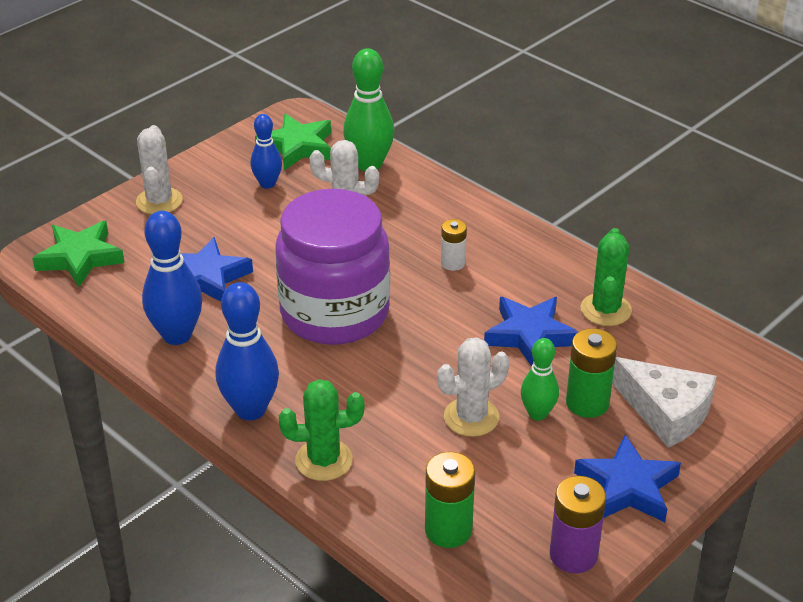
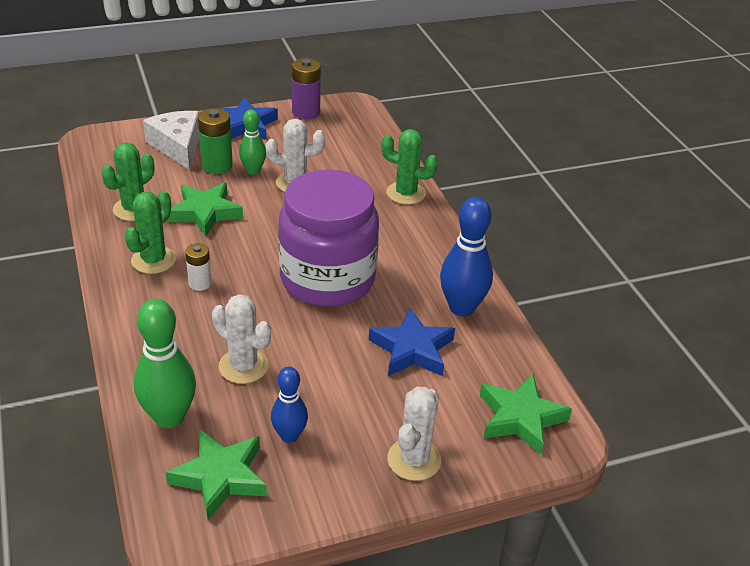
camera: 155 degrees left, 0 degrees up
(250, 409) = (435, 236): blue bowling pin -> none
(448, 530) = (360, 141): green battery -> none
(520, 267) = (153, 260): none -> green cactus
(530, 335) = (205, 213): blue star -> green star

